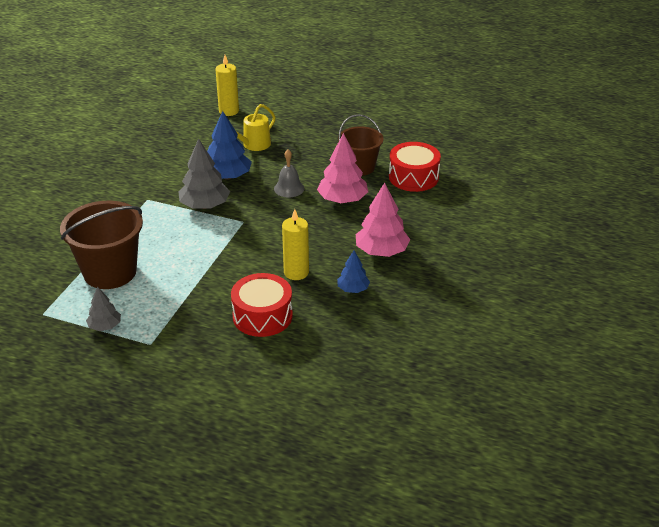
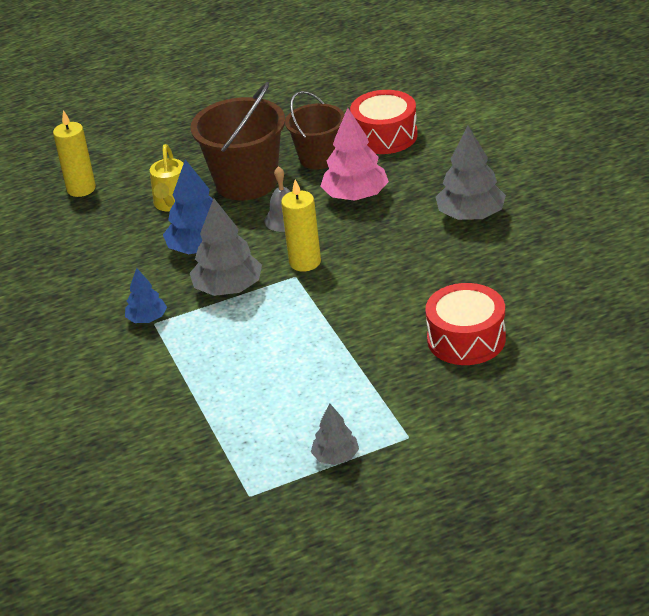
camera: 40 degrees left, 0 degrees up
(110, 272) = (246, 411): brown bucket -> brown bucket (246, 182)
(296, 272) = (428, 284): yellow candle -> yellow candle (305, 262)
(353, 289) = (503, 262): blue tree -> blue tree (147, 319)
(381, 251) = (470, 215): pink tree -> grey tree

